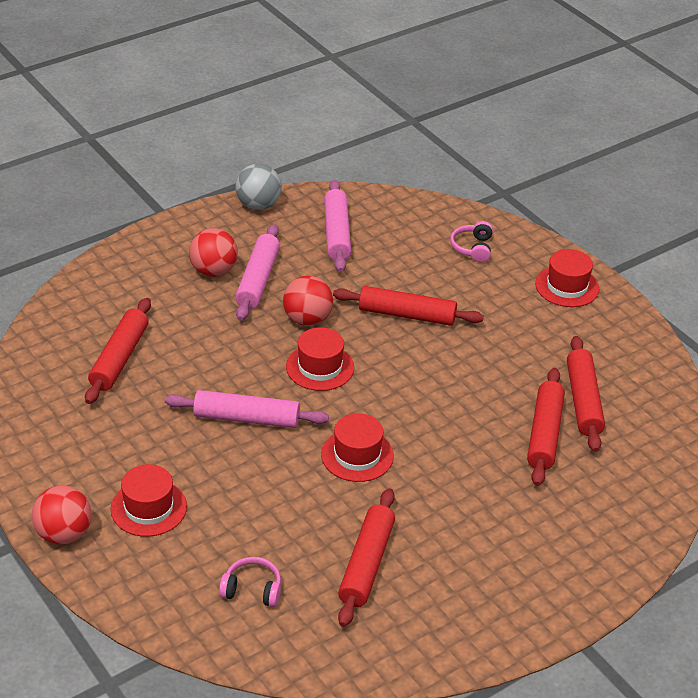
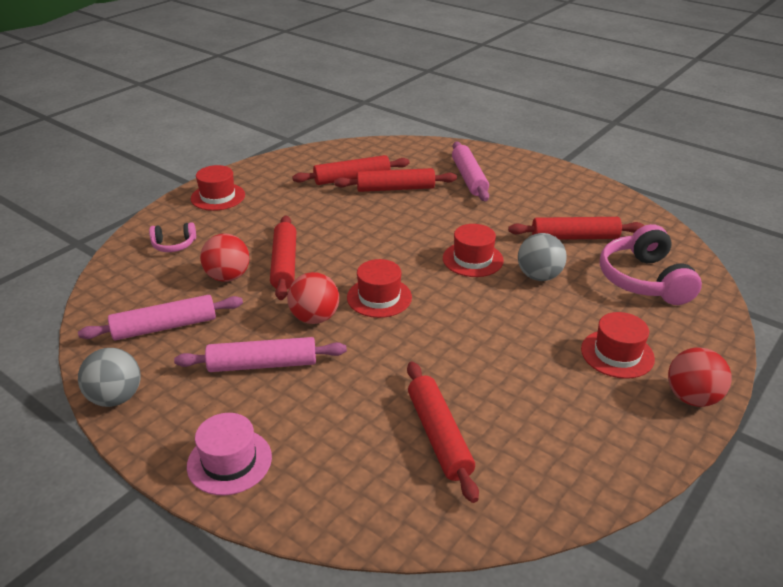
camera: 105 degrees left, 5 degrees down
(120, 358) = (439, 435): red rolling pin -> red rolling pin turned 75 degrees clockwise
(160, 251) = (229, 461): none -> pink hat
(213, 271) = (257, 402): red ball -> red ball (228, 277)
(246, 418) = (470, 324): pink rolling pin -> pink rolling pin (469, 178)
(252, 590) = (644, 280): pink headphones -> pink headphones, size x1.96
(301, 499) = (539, 276): none -> grey ball

